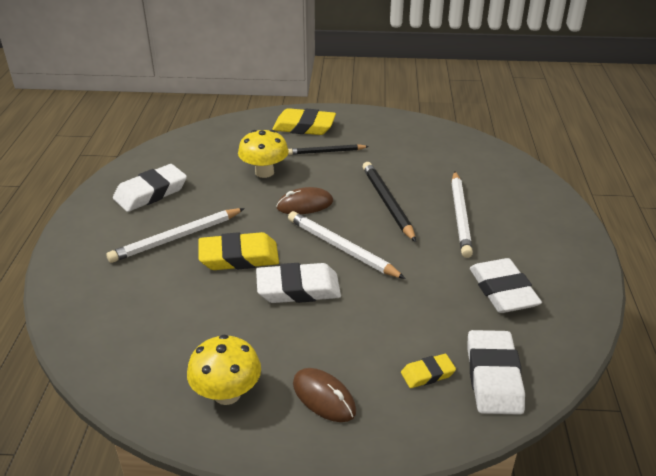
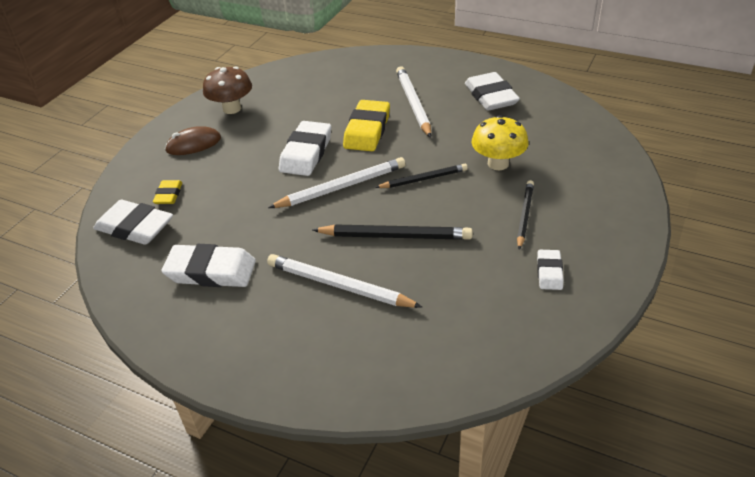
camera: 115 degrees right, 5 degrees up
(227, 394) = (232, 108): yellow mushroom -> brown mushroom
(304, 127) = (595, 210): yellow eraser -> none
(305, 205) = (423, 179): brown mouse -> black pencil
(380, 136) = (549, 272): none -> white eraser

